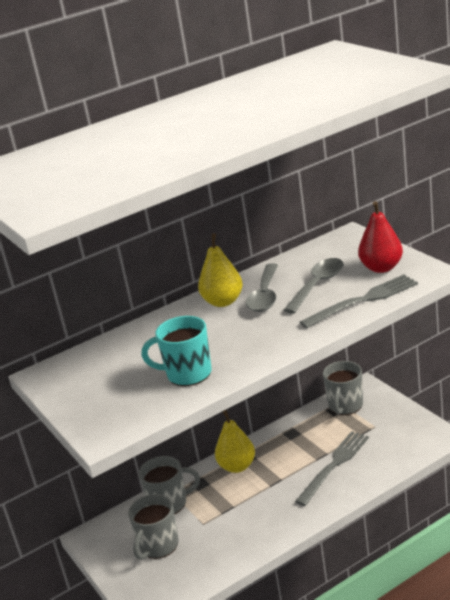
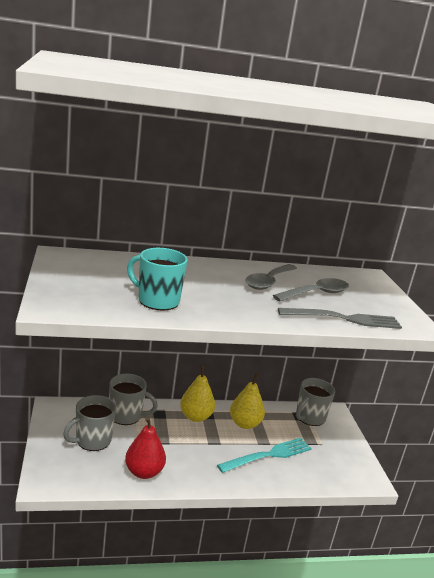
camera: 15 degrees right, 5 degrees down
(223, 302) = (233, 271): yellow pear -> yellow pear (244, 424)
(334, 464) = (269, 455): grey fork -> turquoise fork
(381, 268) = (379, 305): red pear -> red pear (144, 472)

